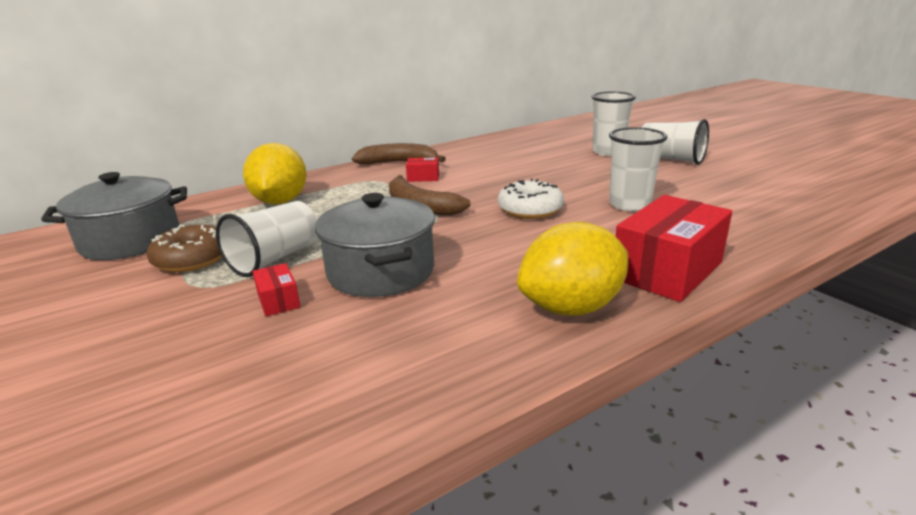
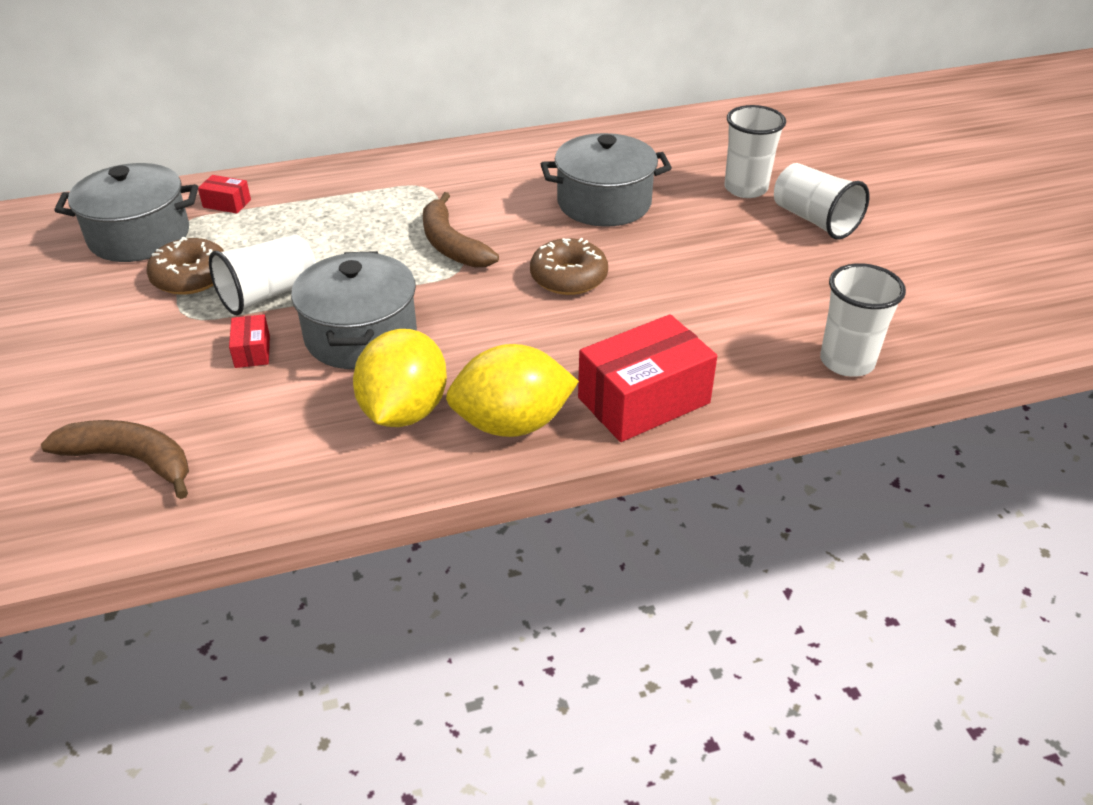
camera: 15 degrees right, 15 degrees up
(280, 202) = (304, 204): yellow lemon -> yellow lemon (404, 411)
(399, 163) = (468, 158): brown banana -> brown banana (131, 460)
(423, 177) = (482, 193): red box -> red box (227, 203)
(518, 170) = (604, 203): none -> grey pot
(530, 210) = (568, 277): white donut -> brown donut
(629, 204) = (689, 294): white cup -> white cup (847, 362)

